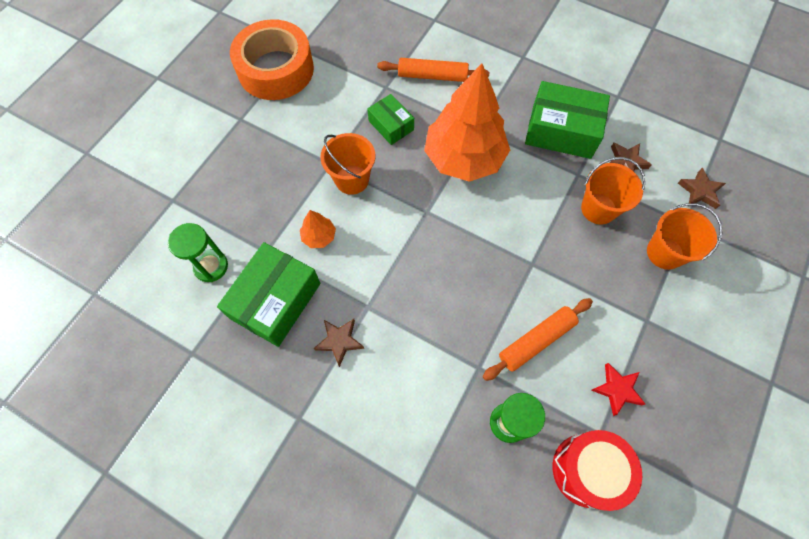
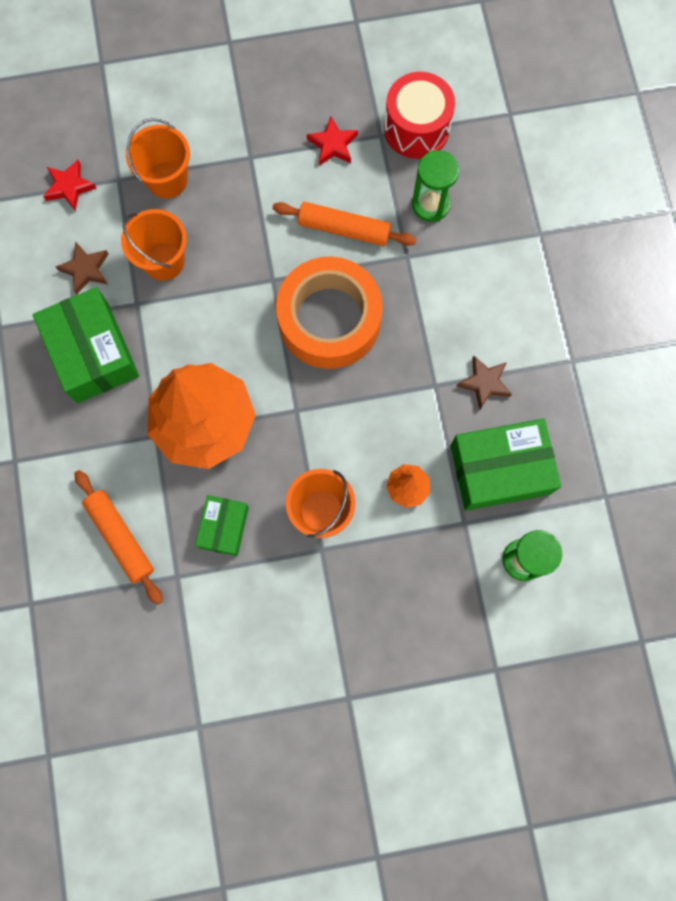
camera: 130 degrees left, 10 degrees up
(276, 69) = (252, 724): orange tape -> orange tape (329, 319)
(700, 191) = (69, 187): brown star -> red star

